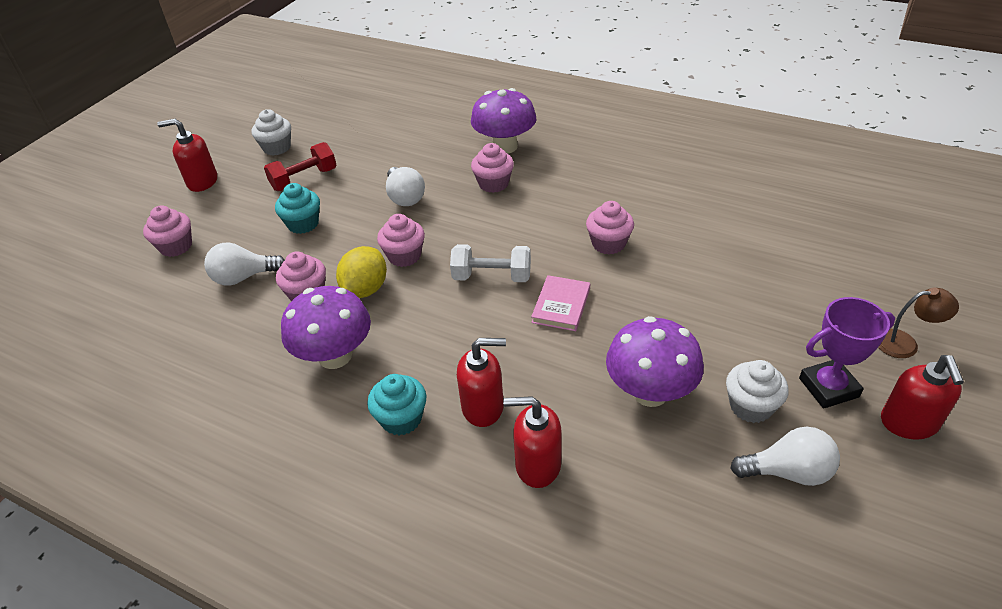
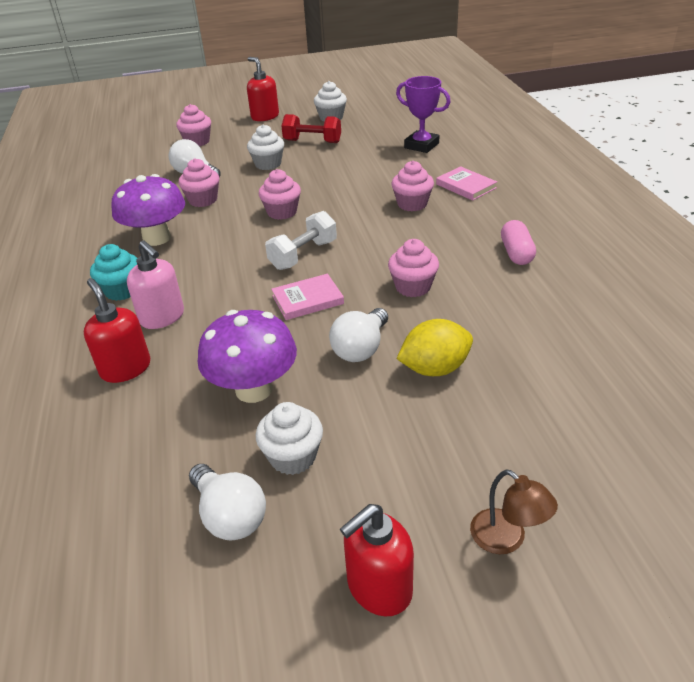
camera: 50 degrees right, 5 degrees down
(303, 224) = (268, 164): turquoise cupcake -> white cupcake
(365, 289) = (231, 216): yellow lemon -> yellow lemon (434, 368)
(405, 197) = (345, 181): white light bulb -> white light bulb (361, 348)
(483, 407) = (162, 317): red soap dispenser -> pink soap dispenser
(492, 276) = (303, 255): white dumbbell -> white dumbbell turned 75 degrees clockwise
(505, 146) = (466, 186): purple mushroom -> pink book
(624, 176) = (516, 253): none -> pink capsule
(828, 387) = (371, 501): purple trophy -> purple trophy (421, 145)

